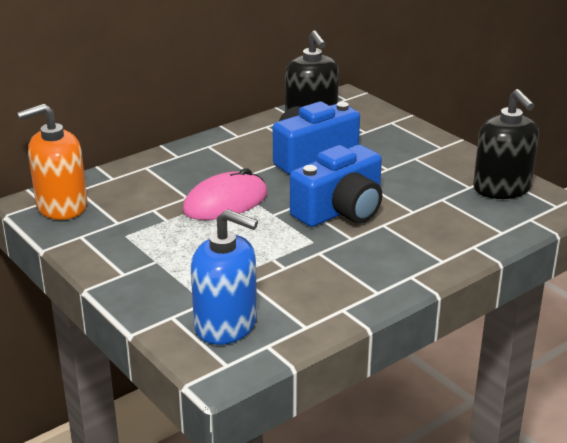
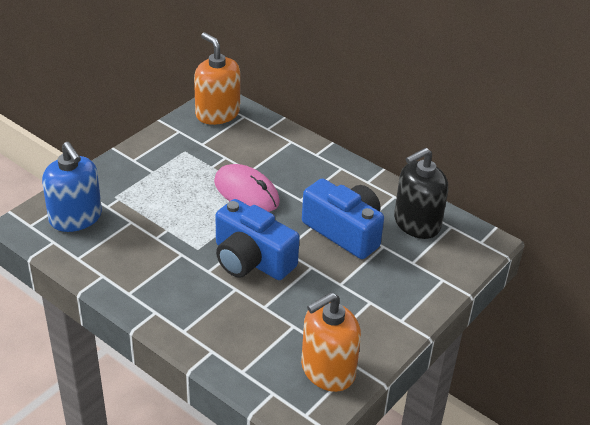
camera: 75 degrees right, 10 degrees up
(226, 324) = (76, 218): blue soap dispenser -> blue soap dispenser turned 45 degrees counterclockwise
(502, 188) = (327, 370): black soap dispenser -> orange soap dispenser

